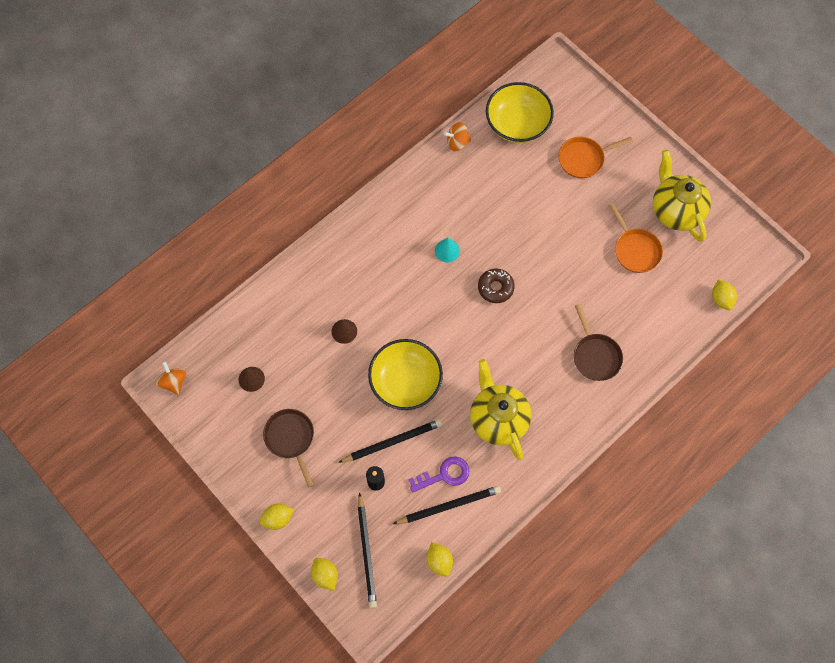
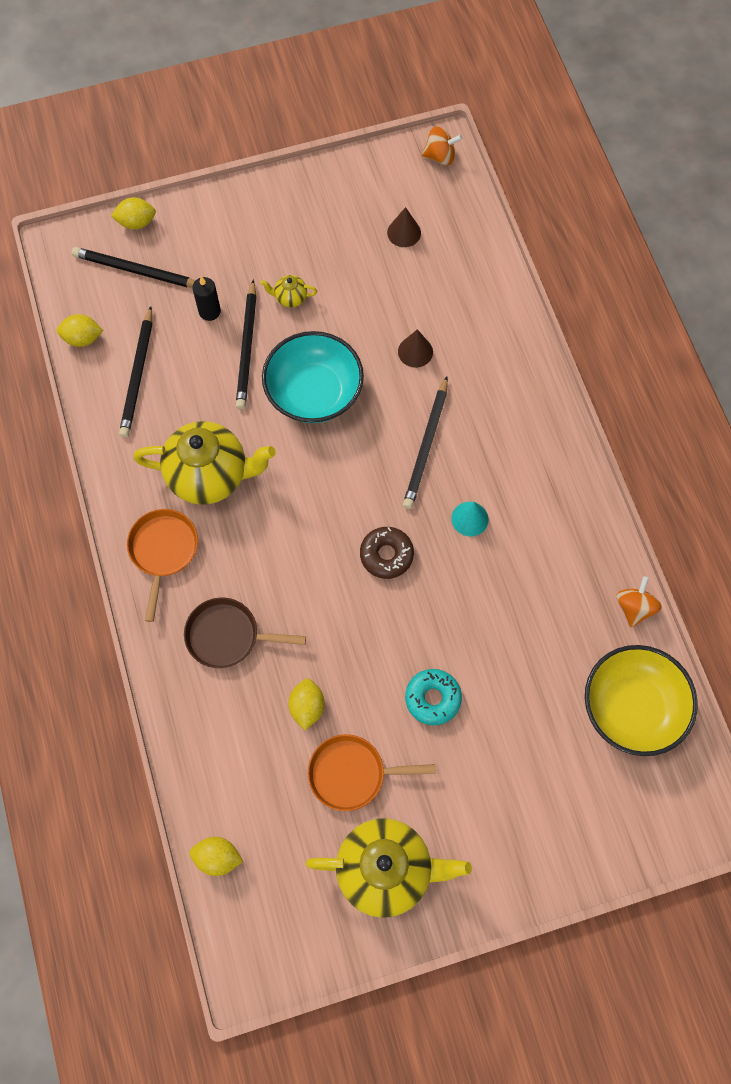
camera: 115 degrees right, 0 degrees up
(278, 518) = (225, 201): yellow lemon -> yellow lemon (307, 707)
(291, 439) = (309, 246): brown pan -> none
(339, 431) = (290, 298): none -> yellow teapot
(405, 381) = (314, 392): yellow bowl -> turquoise bowl
(410, 295) = (426, 445): none -> black pencil
(444, 474) = (176, 386): purple key -> none
(569, 226) = (433, 698): none -> turquoise donut
(583, 159) = (532, 776): orange pan -> orange pan (163, 551)

